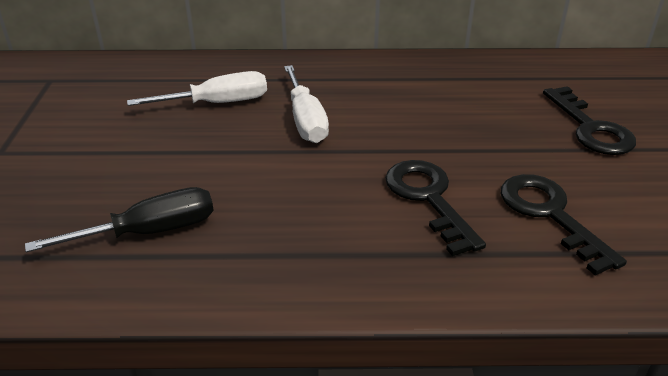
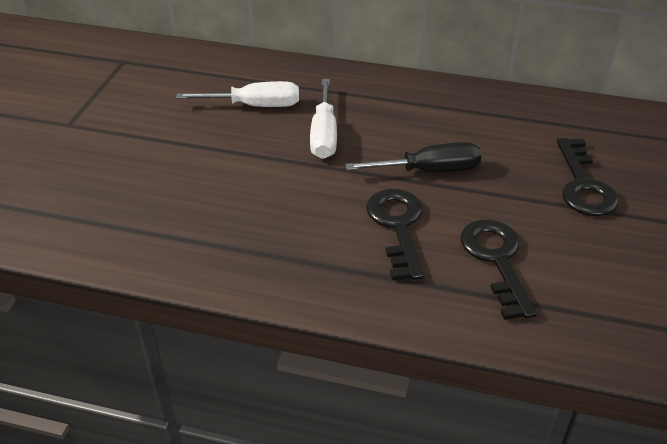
camera: 15 degrees right, 5 degrees up
(149, 232) = (162, 214): black screwdriver -> black screwdriver (429, 171)

